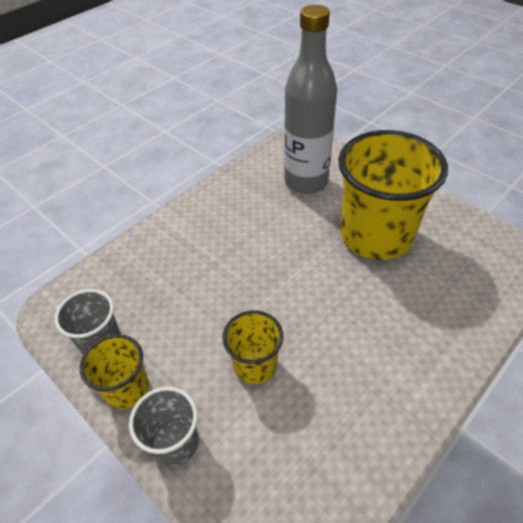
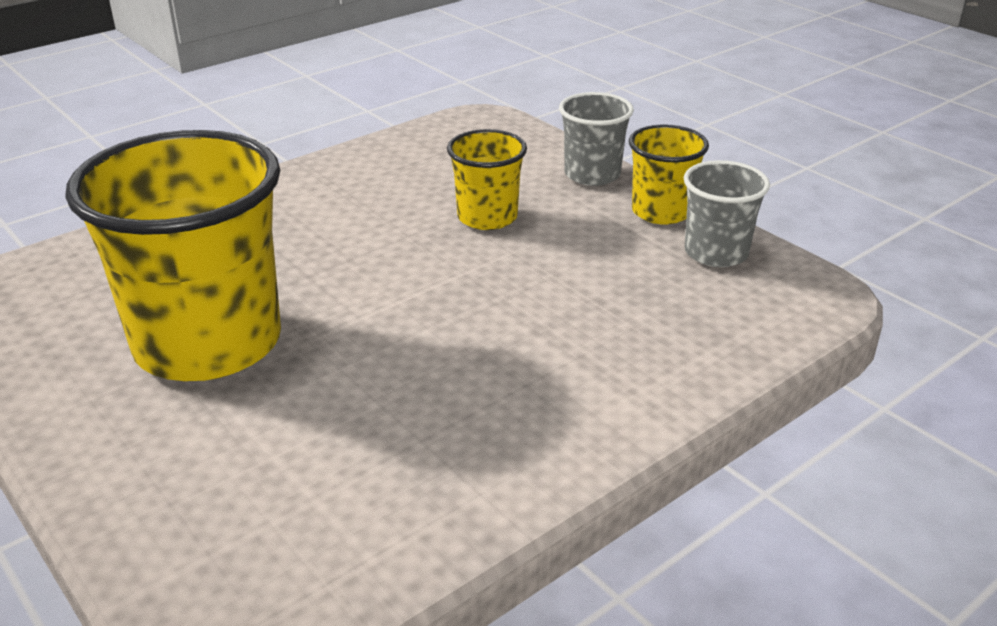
camera: 175 degrees left, 15 degrees down
(306, 182) = (286, 473): grey bottle -> none

